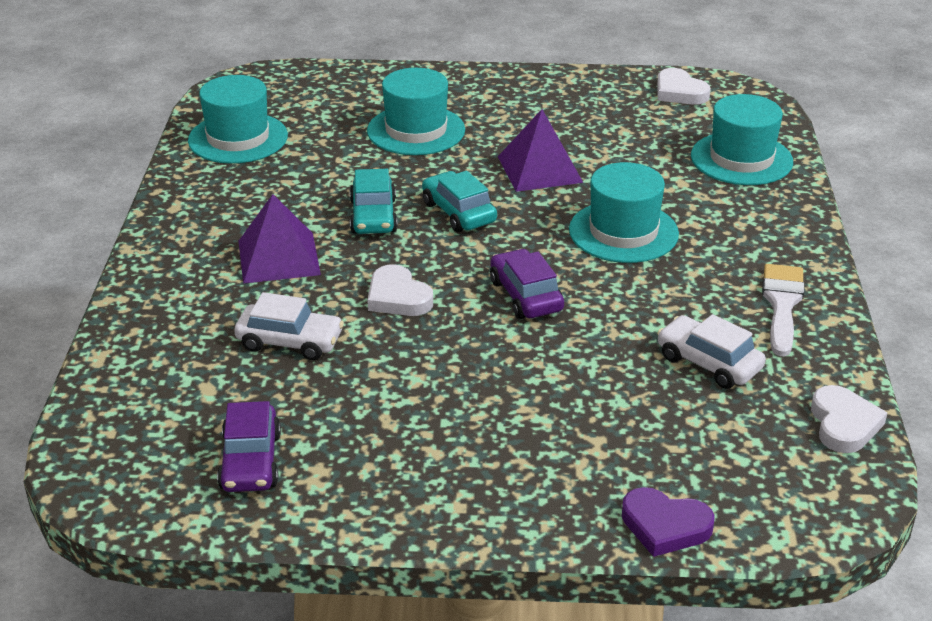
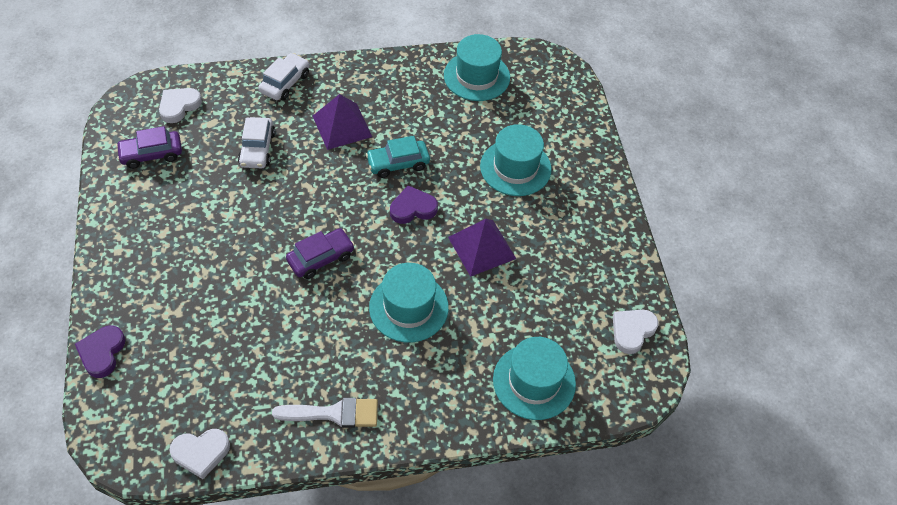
camera: 75 degrees right, 20 degrees up
(398, 297) = (309, 191): white heart -> white heart (179, 106)
(458, 212) = (413, 208): turquoise car -> purple heart
(708, 363) = (259, 369): white car -> white car (285, 83)

